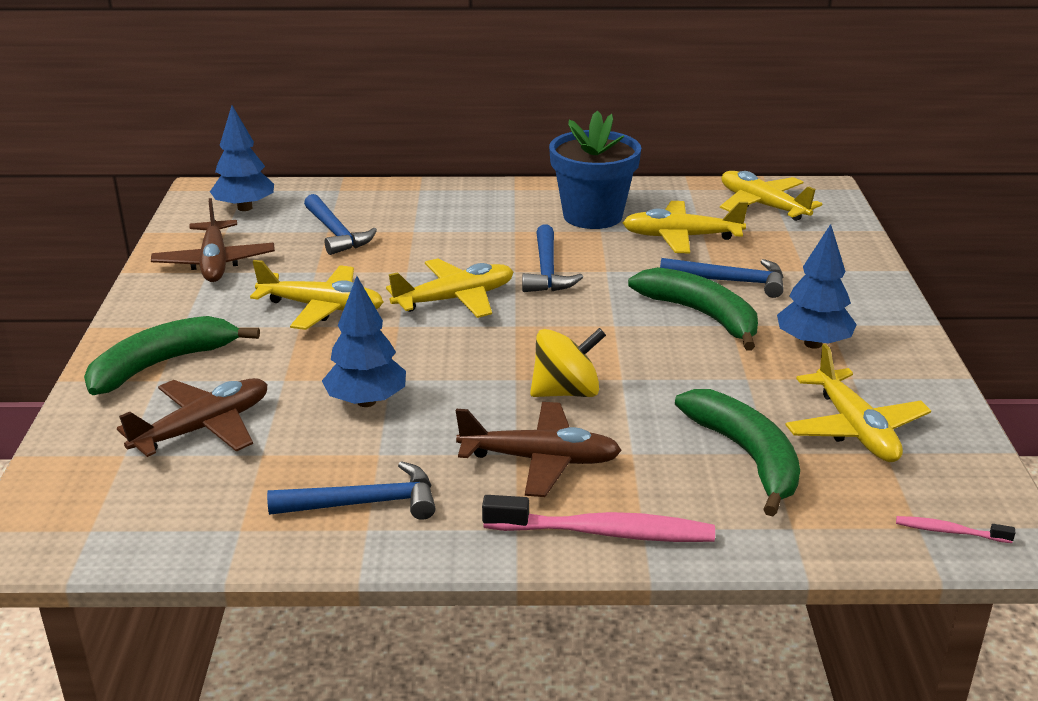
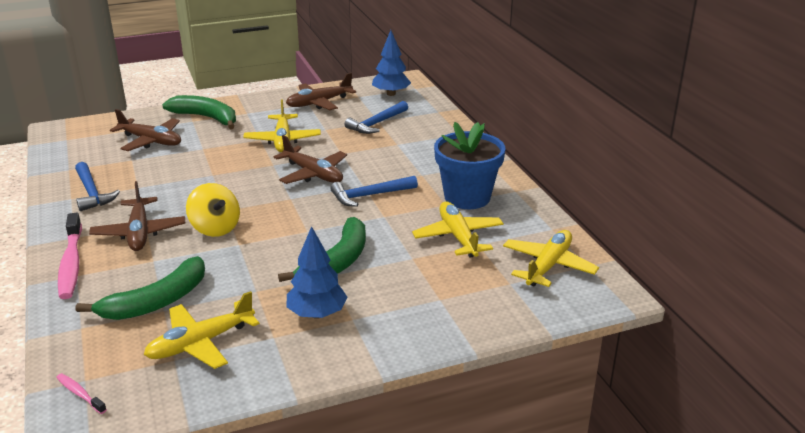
camera: 70 degrees right, 0 degrees up
(366, 401) = (187, 173): blue tree -> none
(455, 299) = (313, 174): yellow plane -> brown plane
(730, 281) = (397, 267): blue hammer -> none
(949, 531) = (80, 394): pink toothbrush -> pink toothbrush turned 45 degrees counterclockwise

